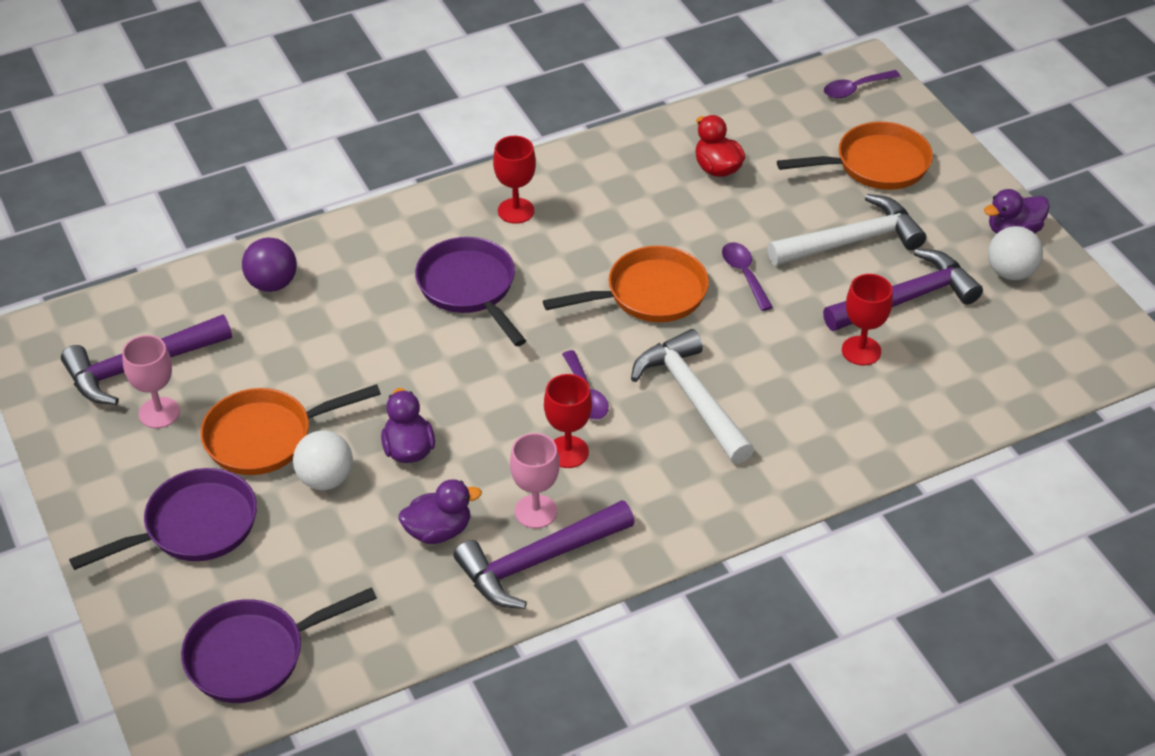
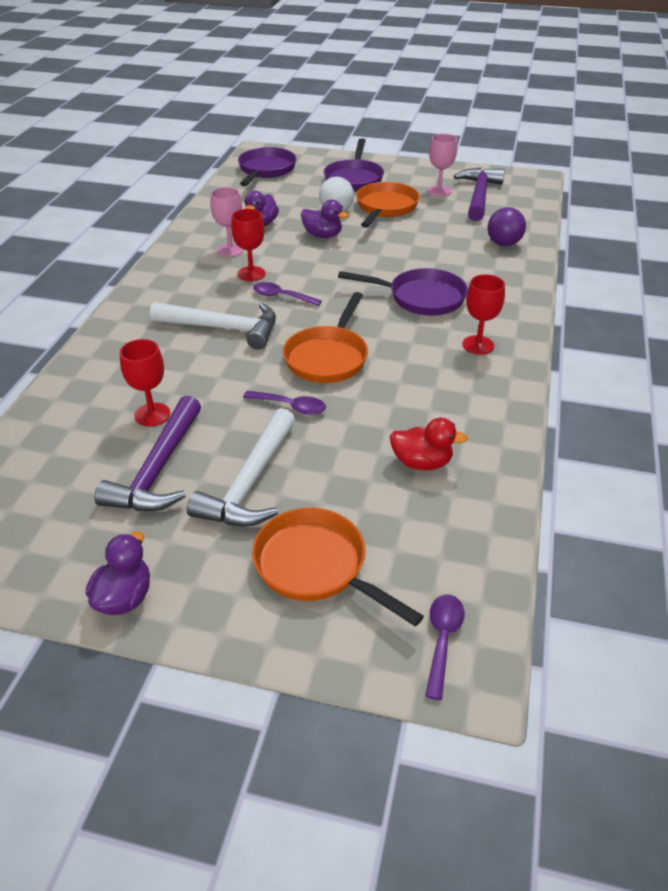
camera: 130 degrees right, 5 degrees down
(538, 561) = (202, 239): purple hammer -> none
(875, 165) = (316, 566): orange pan -> orange pan turned 105 degrees clockwise
(1010, 272) = (92, 553): white ball -> none

